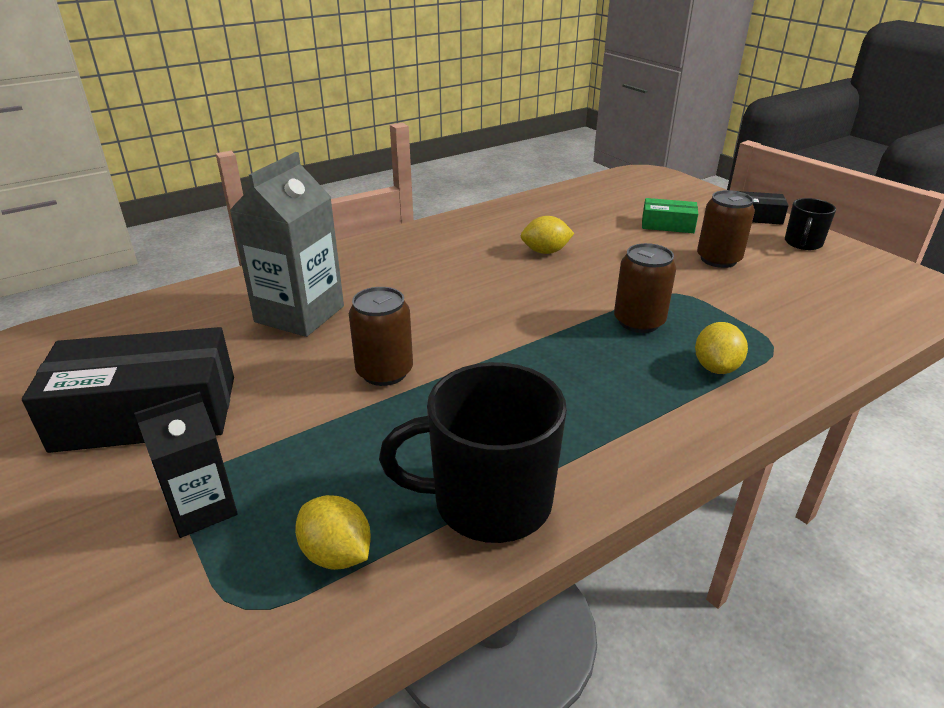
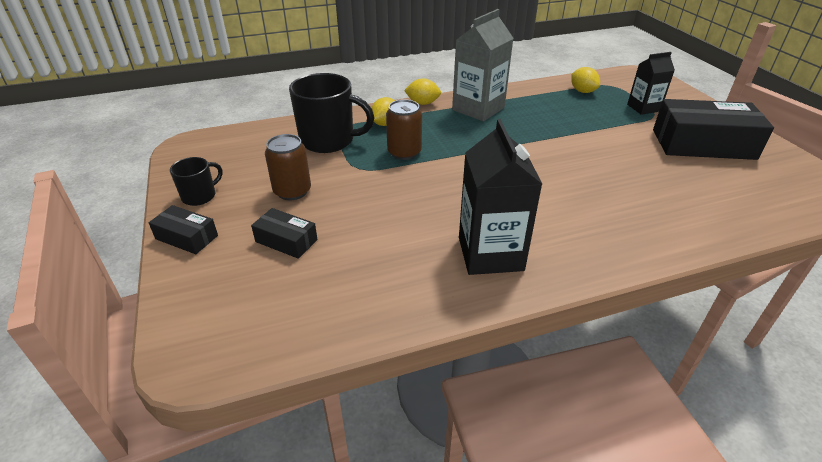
camera: 165 degrees left, 5 degrees up
(299, 314) = (645, 192): grey carton -> grey carton (478, 109)
(384, 372) = (574, 146): brown can -> none
(479, 238) = (490, 254): none -> black carton
(488, 501) = (524, 96): black mug -> black mug (329, 140)
(545, 252) = (432, 224): yellow lemon -> yellow lemon (422, 103)
(667, 225) = (286, 241): green box -> black box

